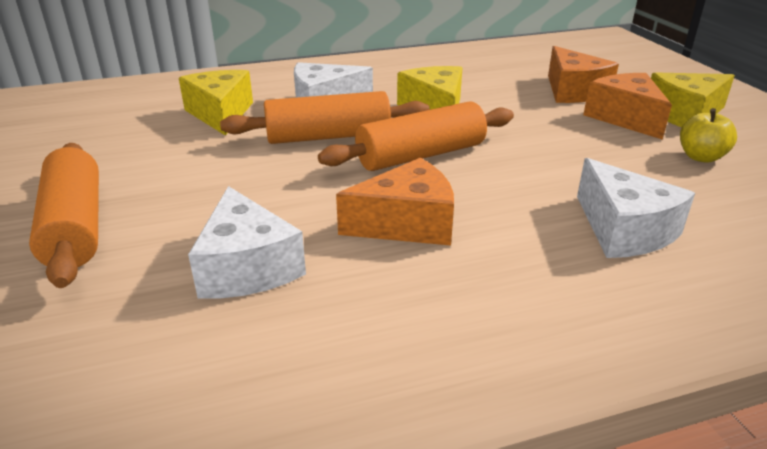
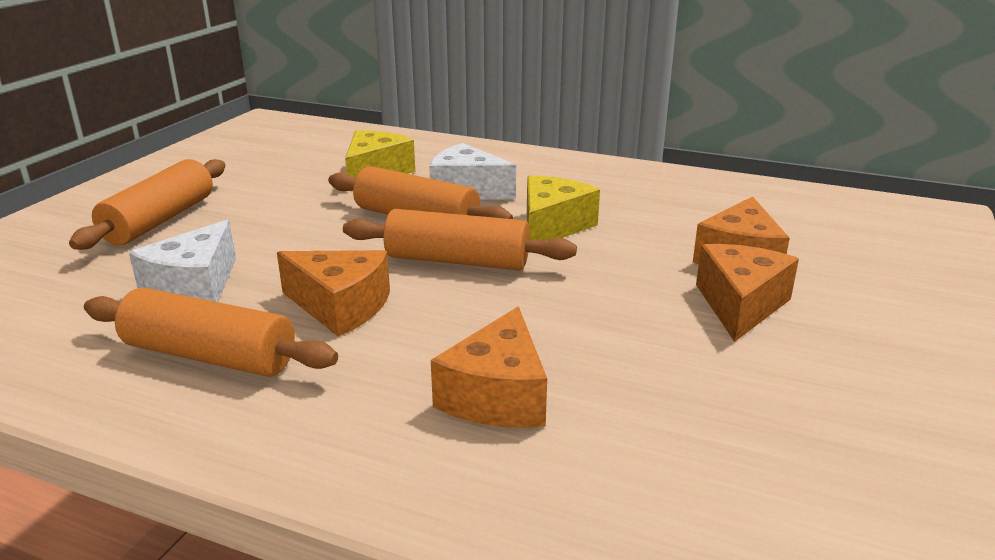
camera: 40 degrees right, 5 degrees down
(384, 312) = (210, 355): none -> orange rolling pin
(624, 230) = (497, 395): white cheese -> orange cheese
(684, 114) = (829, 330): yellow cheese -> none
(701, 157) = (739, 376): yellow apple -> none

